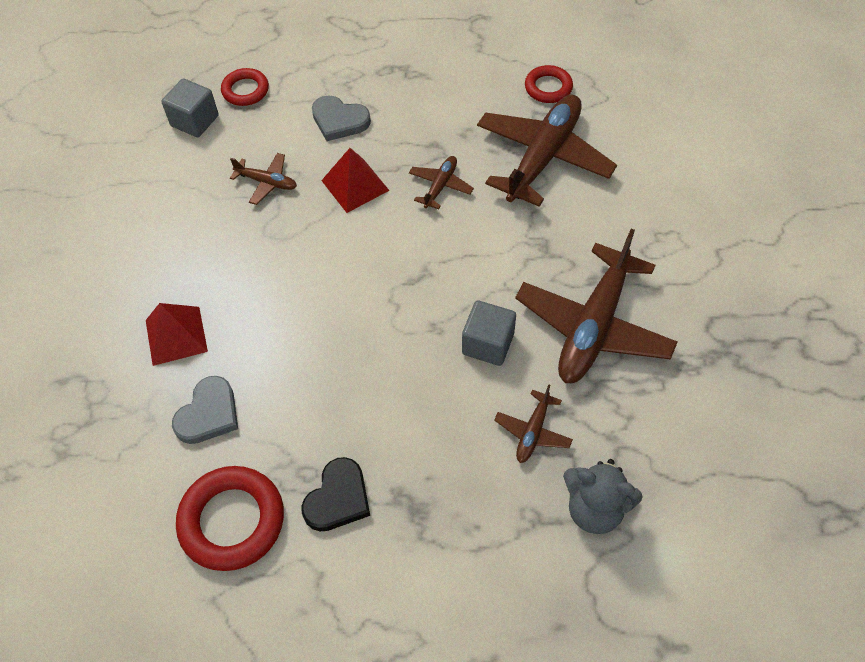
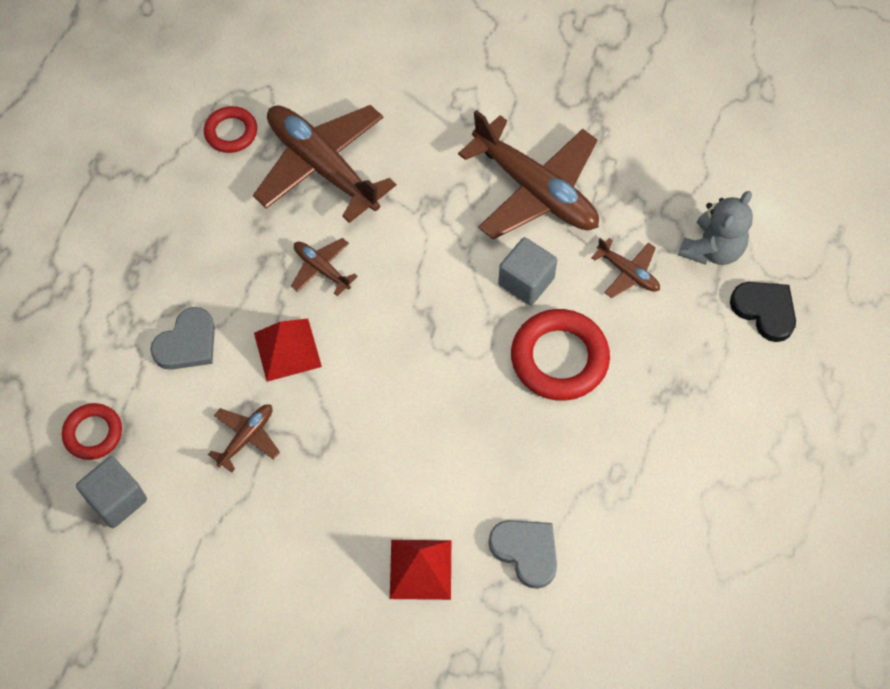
camera: 75 degrees left, 5 degrees up
(232, 521) = (648, 549): red ring -> red ring (559, 358)
(338, 498) = (649, 451): black heart -> black heart (765, 310)

